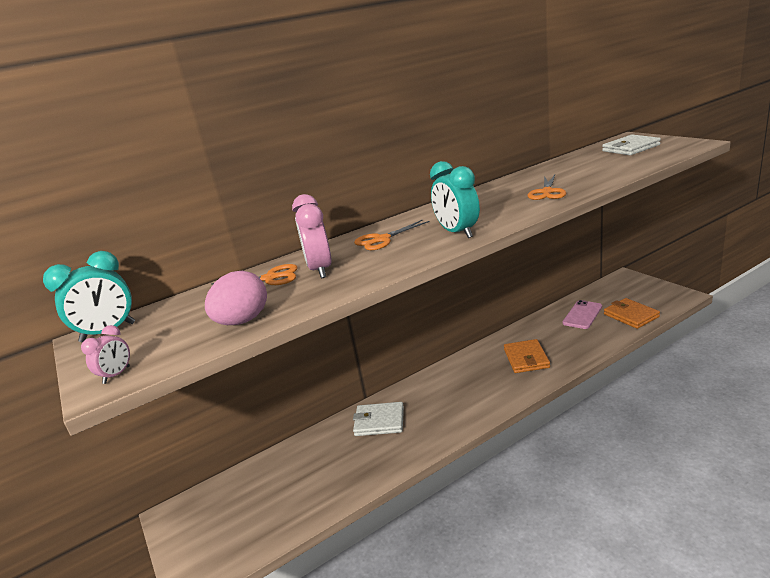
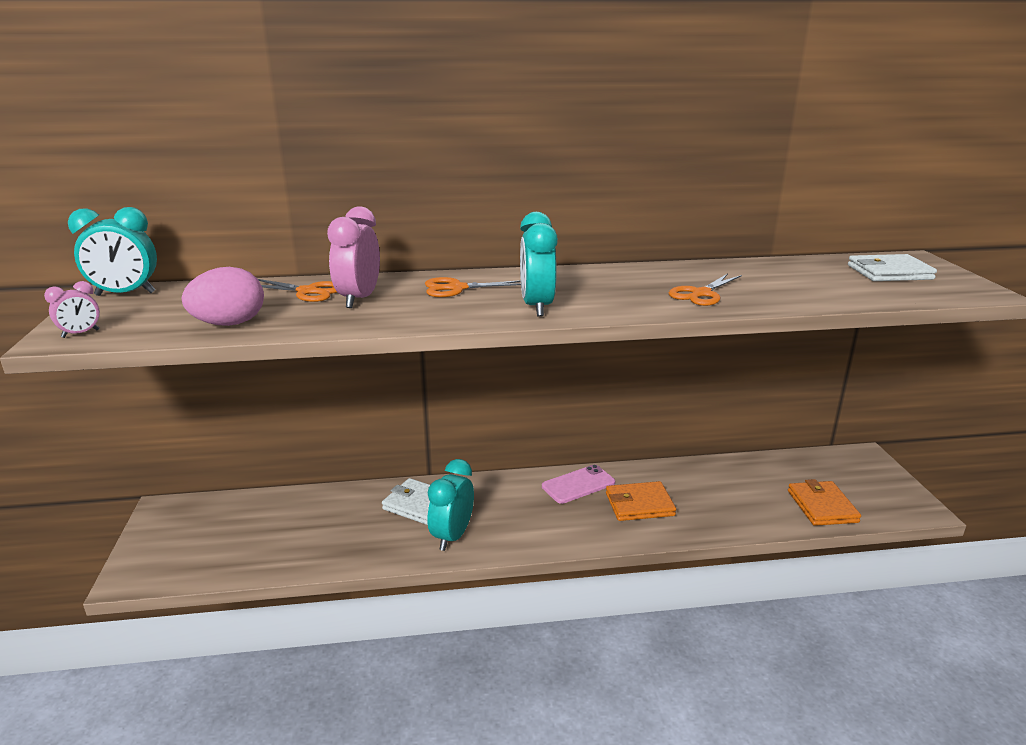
camera: 20 degrees right, 0 degrees up
(424, 432) = (452, 536): none -> turquoise clock
(526, 358) = (639, 504): orange wallet -> orange wallet turned 60 degrees clockwise
(582, 315) = (759, 481): pink phone -> pink phone (578, 484)

